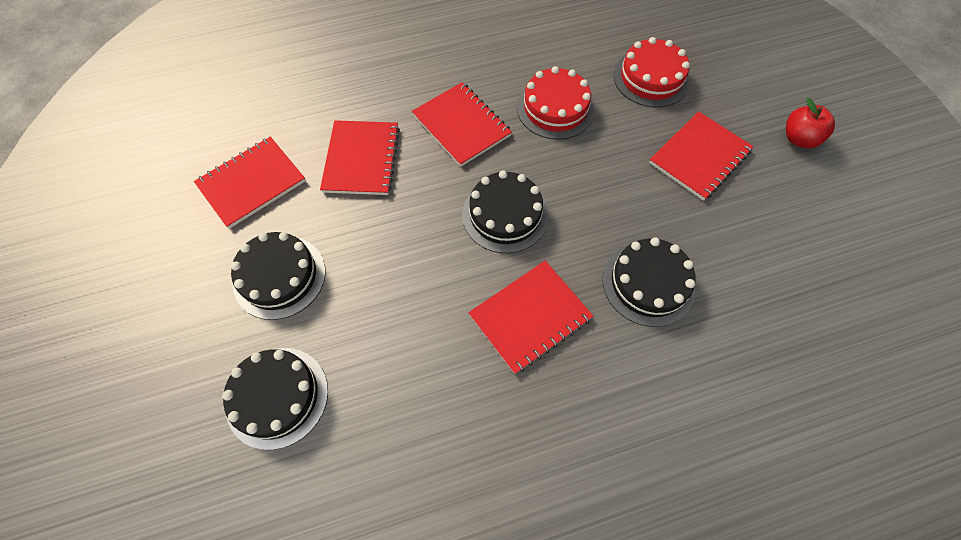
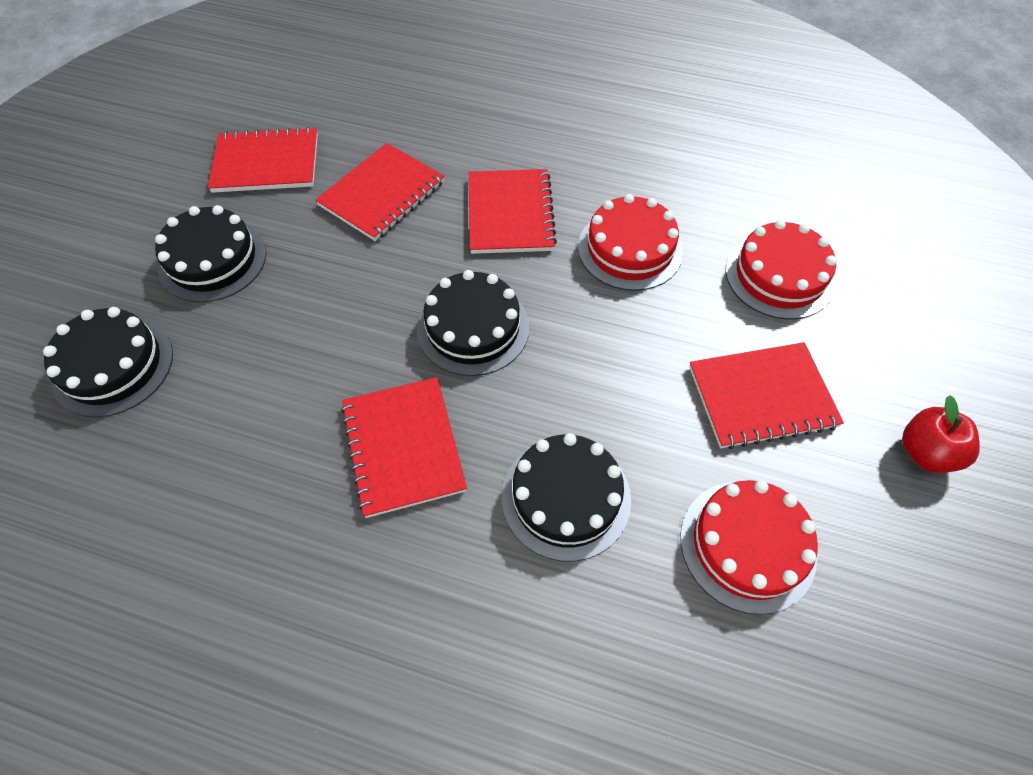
camera: 35 degrees right, 5 degrees down
(530, 317) = (403, 447): red notebook -> red notebook turned 75 degrees clockwise
(759, 246) = (747, 545): none -> red cake

